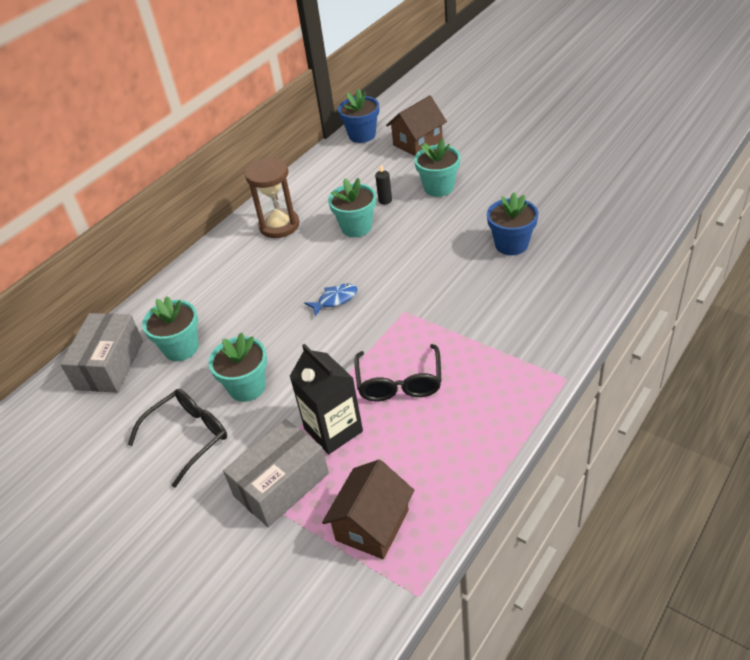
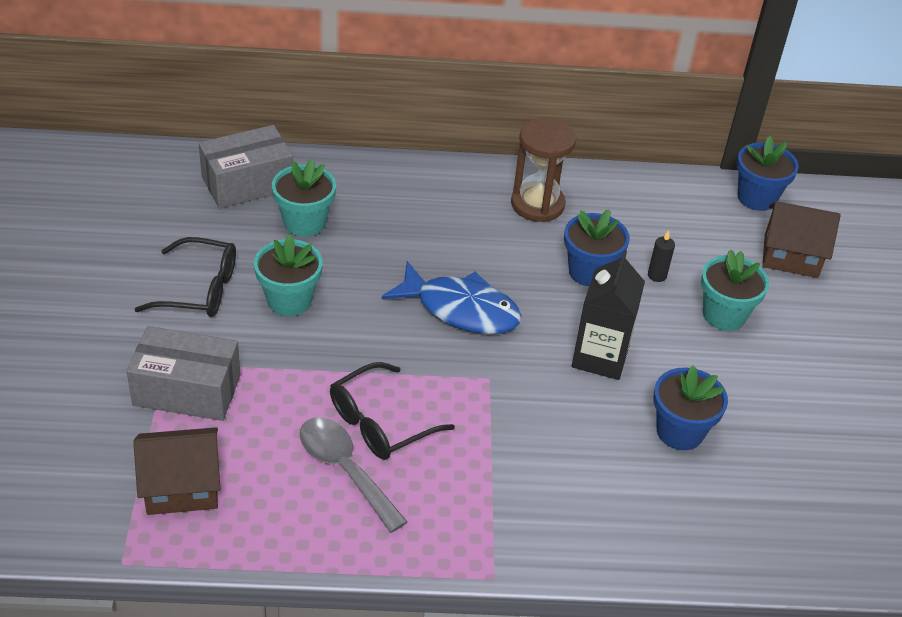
camera: 45 degrees right, 0 degrees up
(333, 430) = (279, 397): black carton -> black carton (600, 357)
(335, 300) = (460, 309): blue fish -> blue fish, size x1.97
(356, 227) = (589, 272): turquoise flower pot -> blue flower pot
(426, 419) = (345, 470): none -> grey spoon

